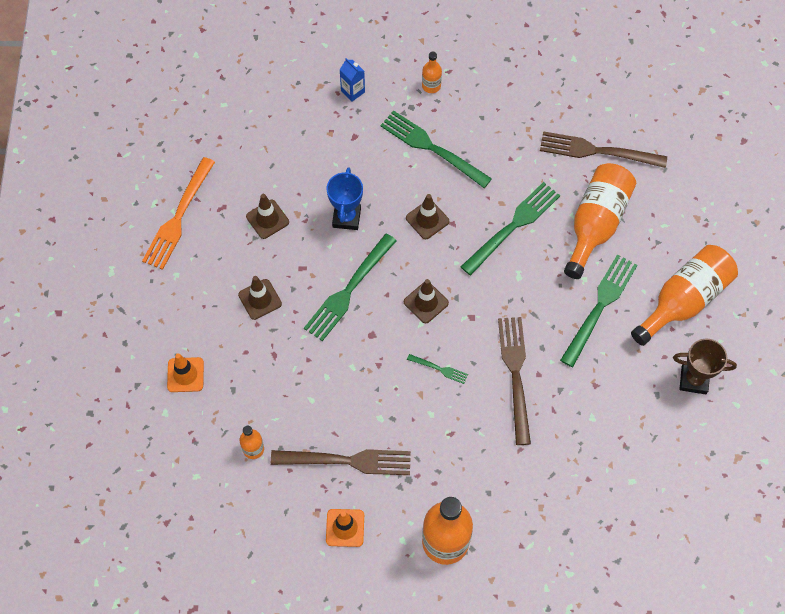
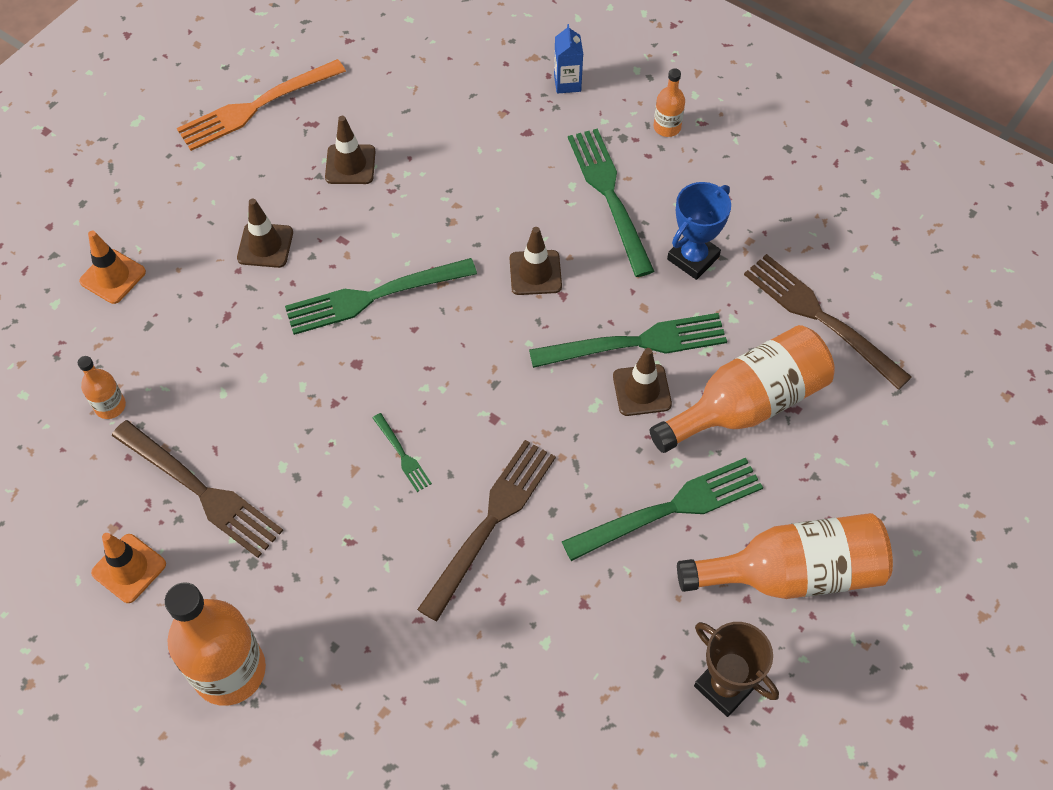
camera: 35 degrees right, 5 degrees down
(346, 217) = (441, 215): blue trophy -> blue trophy (693, 258)
(426, 302) = (452, 366): brown traffic cone -> brown traffic cone (642, 390)

